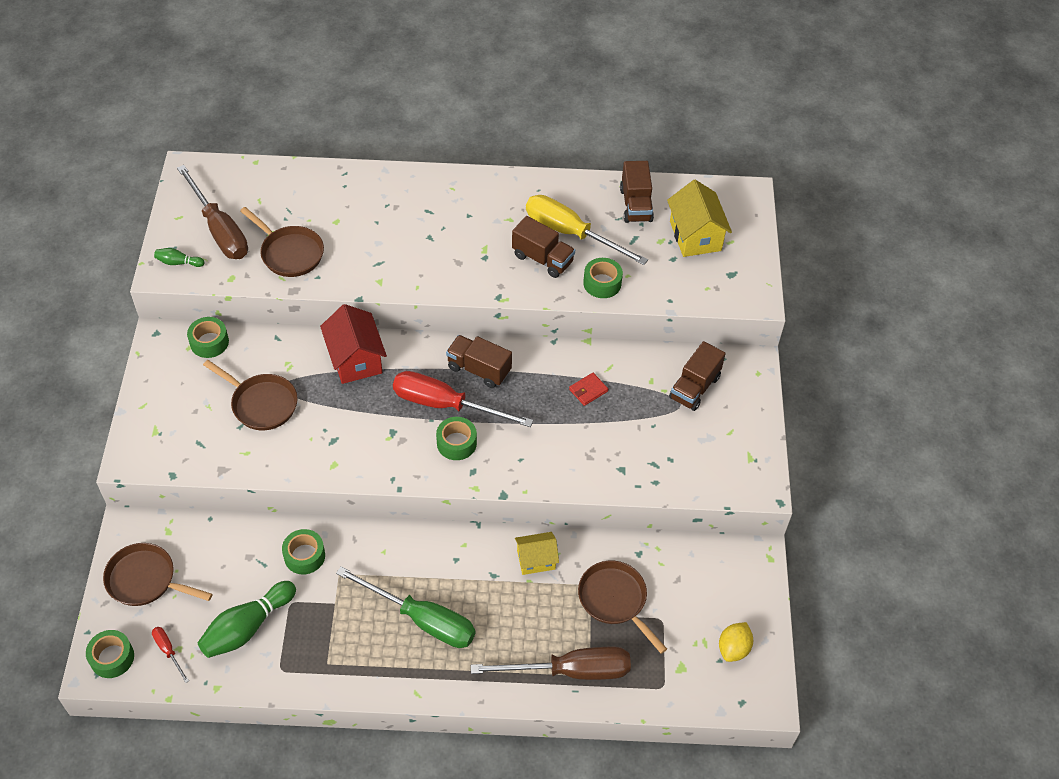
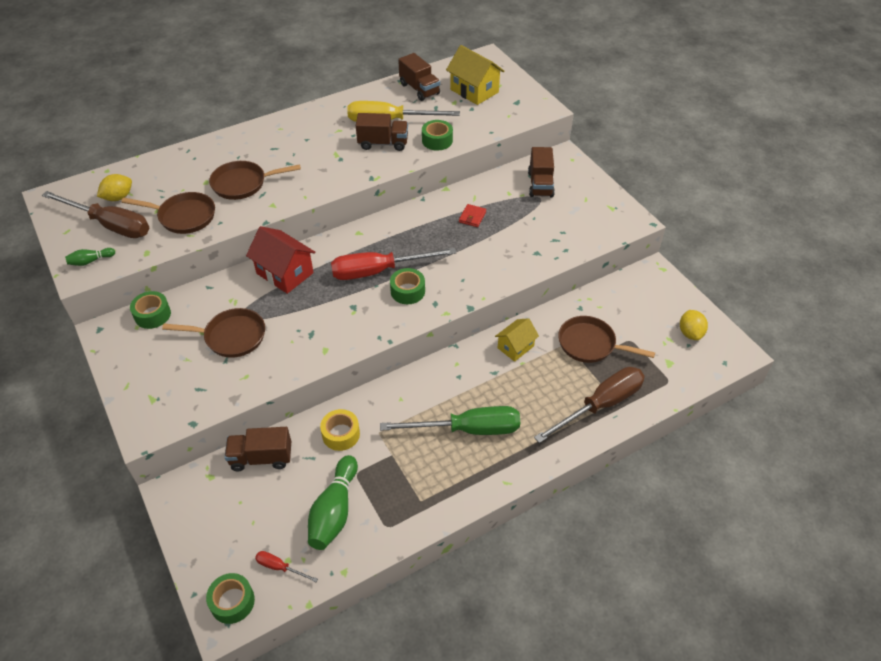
camera: 30 degrees left, 5 degrees down
(146, 580) = (218, 523): brown pan -> brown pan (243, 184)
(246, 200) = (118, 197): none -> yellow lemon
(304, 556) = (341, 434): green tape -> yellow tape
(479, 369) = (384, 238): brown truck -> brown truck (261, 458)

